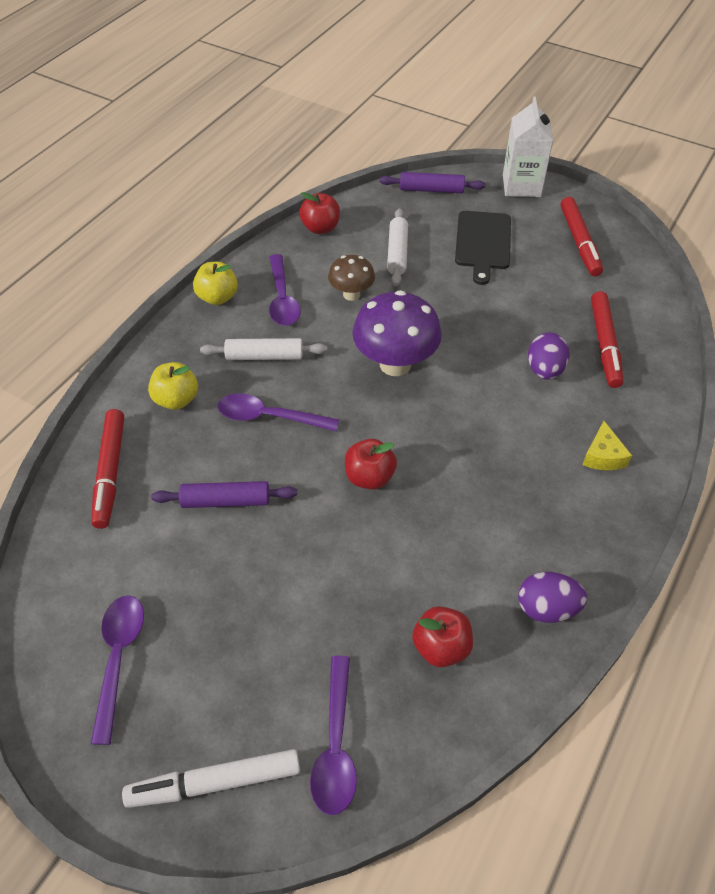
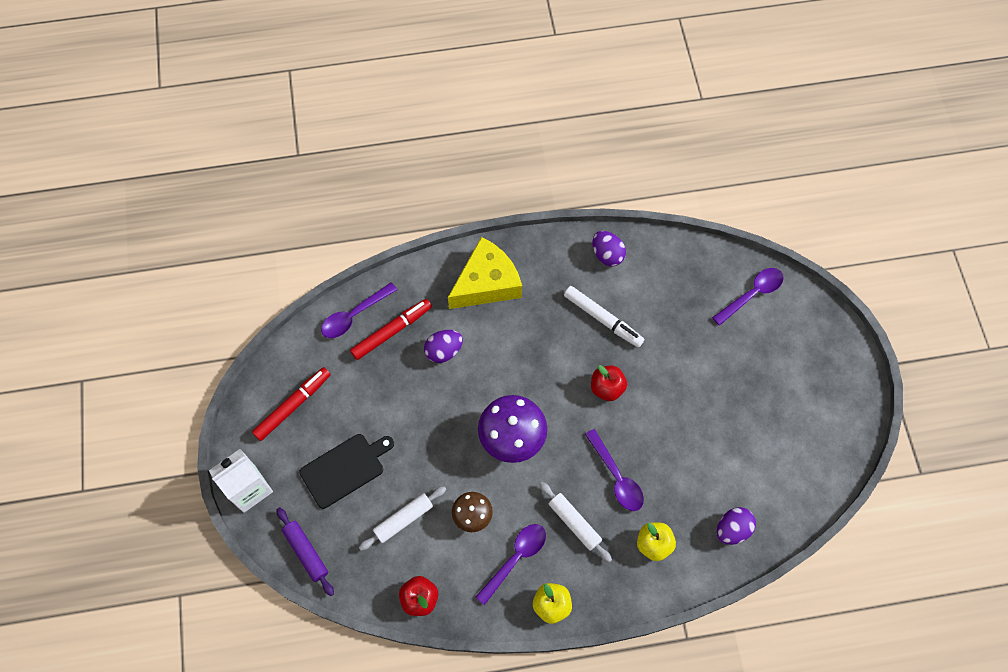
camera: 130 degrees left, 15 degrees up
(110, 472) = (732, 529): red marker -> purple egg
(118, 659) = (810, 417): purple spoon -> purple spoon (354, 315)
(214, 782) = (812, 328): white marker -> white marker (603, 319)
(226, 501) = (689, 448): purple rolling pin -> none
(441, 647) = (669, 285): red apple -> none
(603, 456) = (487, 283): yellow cheese -> yellow cheese, size x2.22

